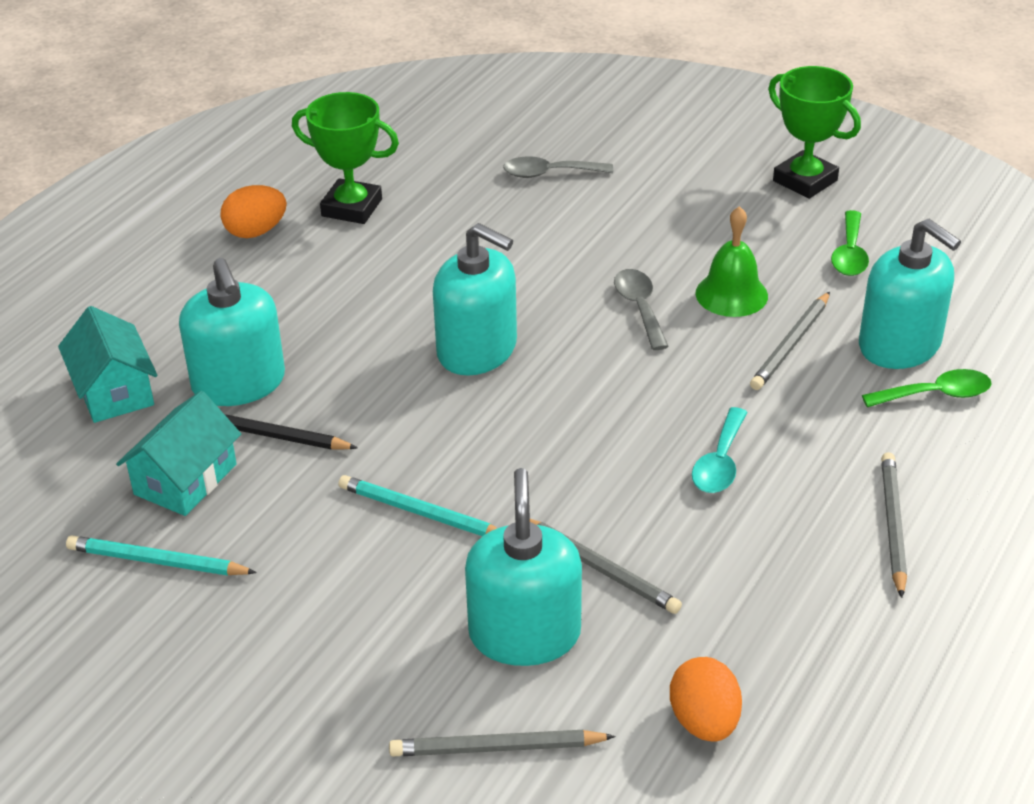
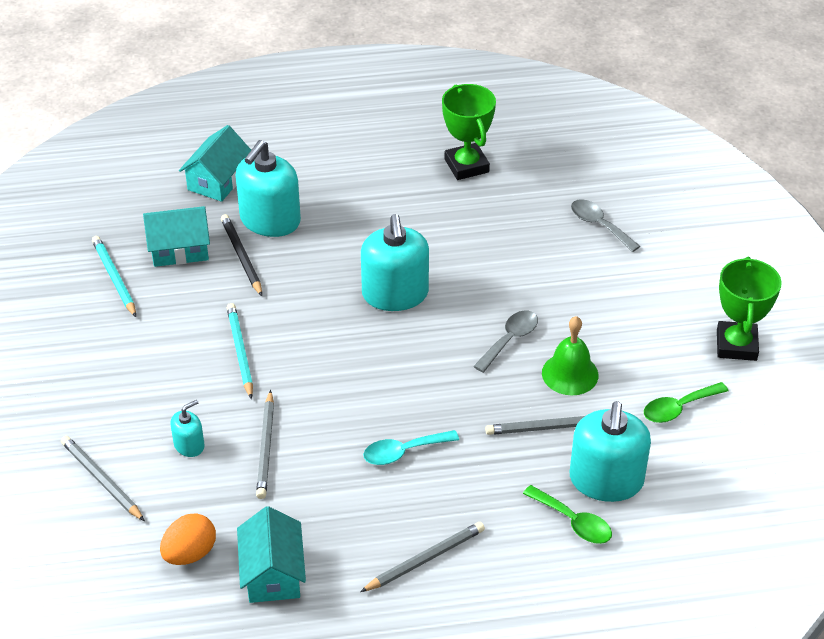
camera: 50 degrees right, 5 degrees up
(256, 232) = (401, 144): orange egg -> none
(524, 634) = (189, 445): turquoise soap dispenser -> turquoise soap dispenser, size x0.48
(803, 661) = (273, 573): none -> turquoise house

